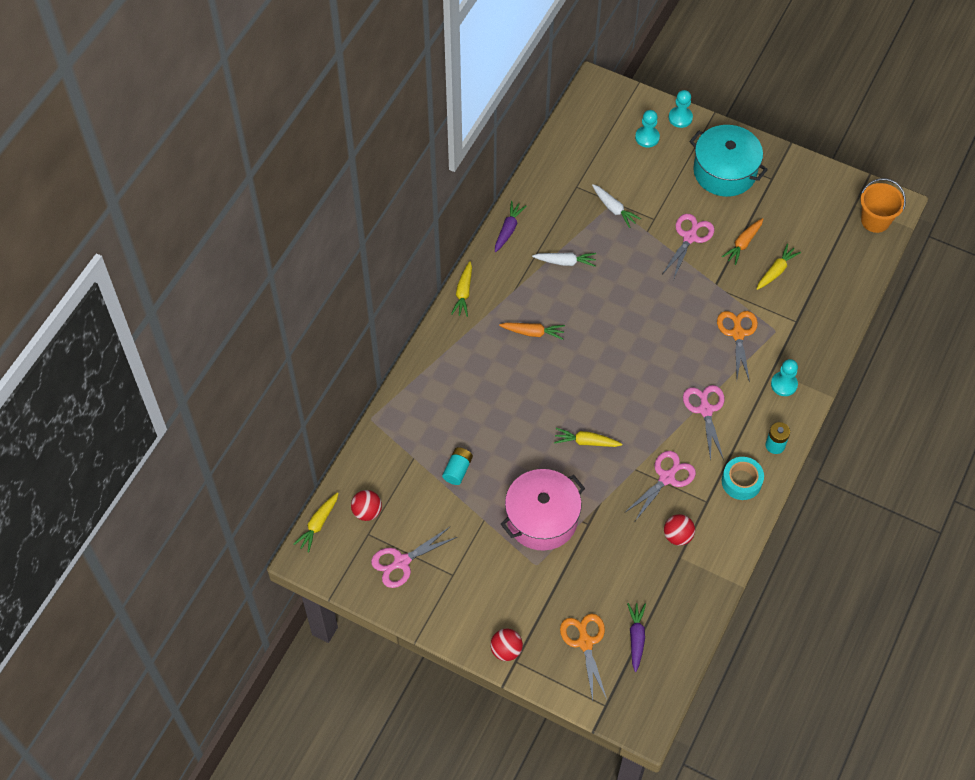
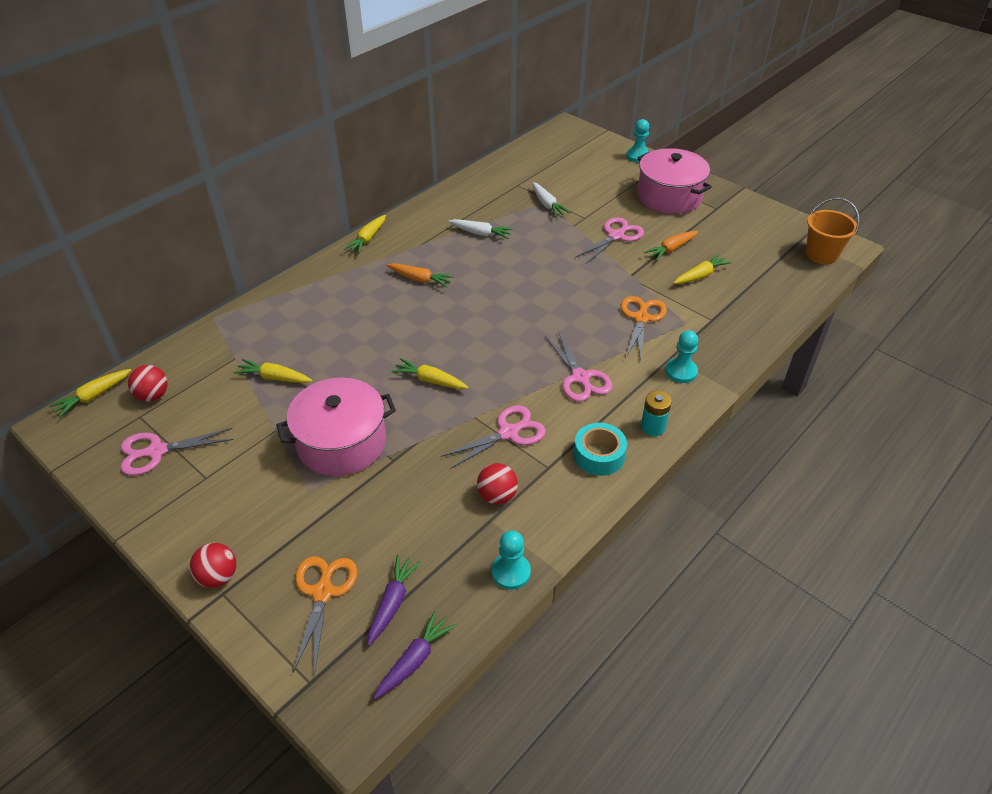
camera: 15 degrees right, 15 degrees down
(457, 470) = (274, 378): turquoise battery -> yellow carrot
(508, 230) = (436, 203): purple carrot -> purple carrot (414, 660)
(647, 137) = (600, 164): turquoise pawn -> turquoise pawn (511, 572)
(705, 410) = (580, 377): pink scissors -> pink scissors turned 150 degrees clockwise
(724, 171) = (669, 196): turquoise pot -> pink pot

